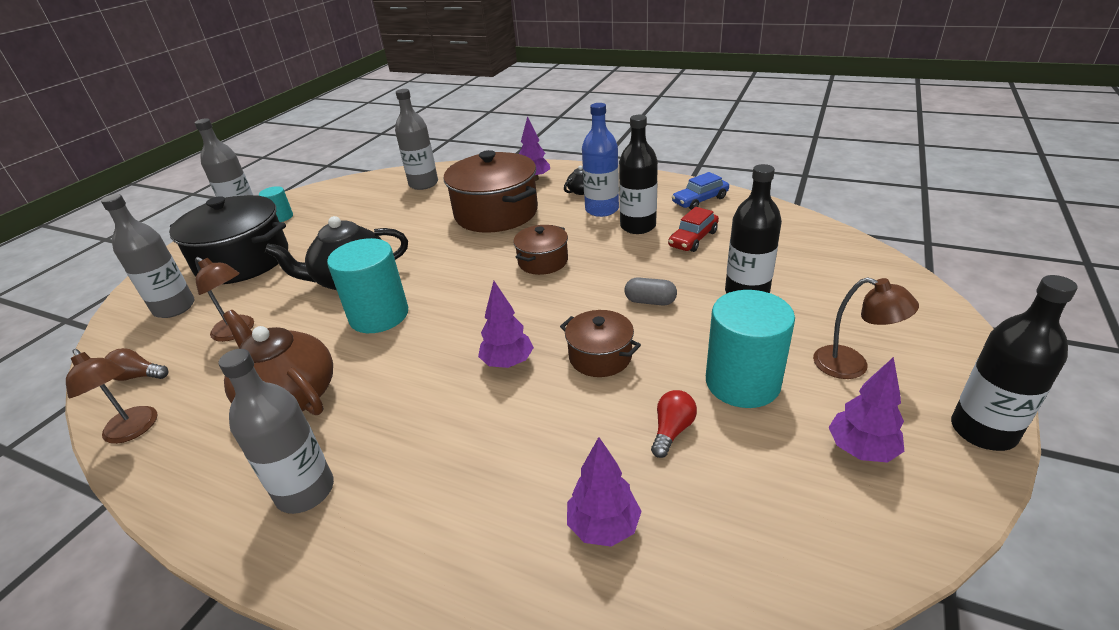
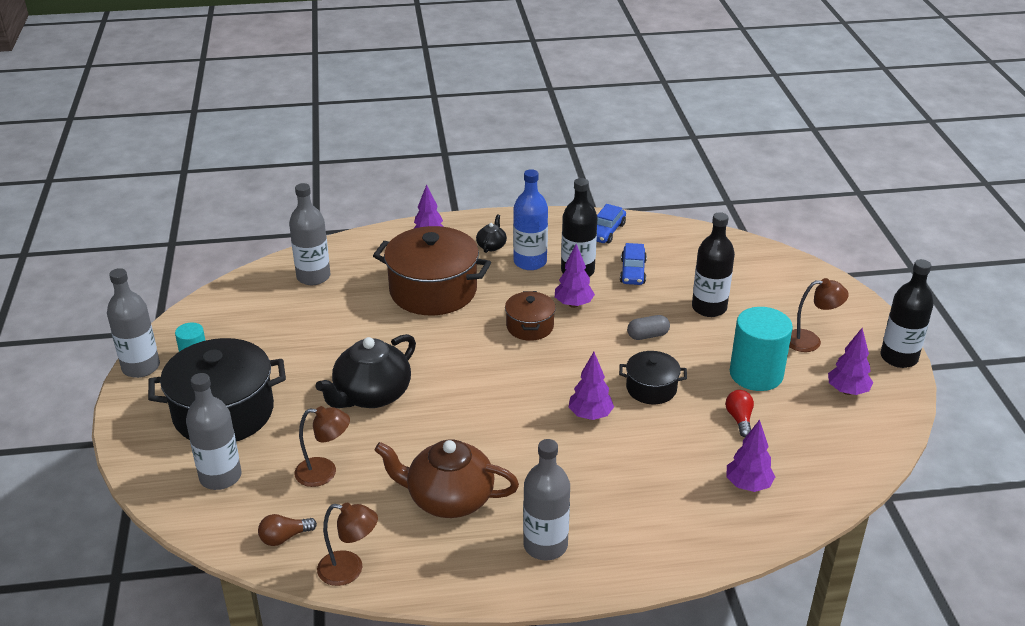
camera: 35 degrees left, 0 degrees up
(379, 315) = (441, 416): turquoise cylinder -> none
(600, 357) = (651, 388): brown pot -> black pot
(604, 253) = (573, 304): none -> purple tree
(693, 239) = (632, 272): red car -> blue car

